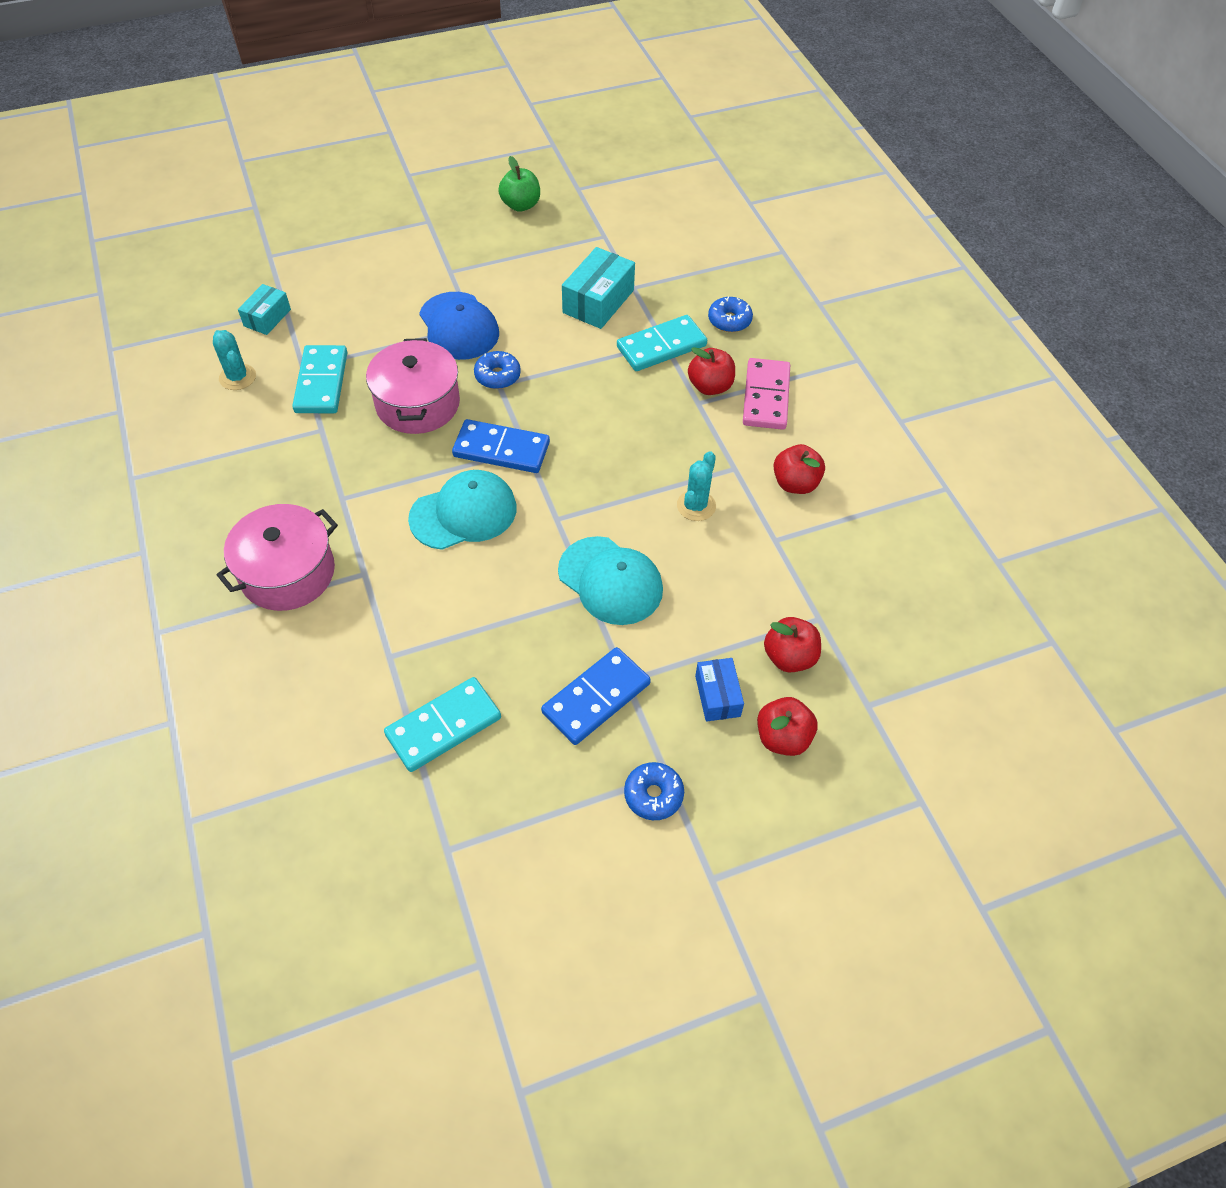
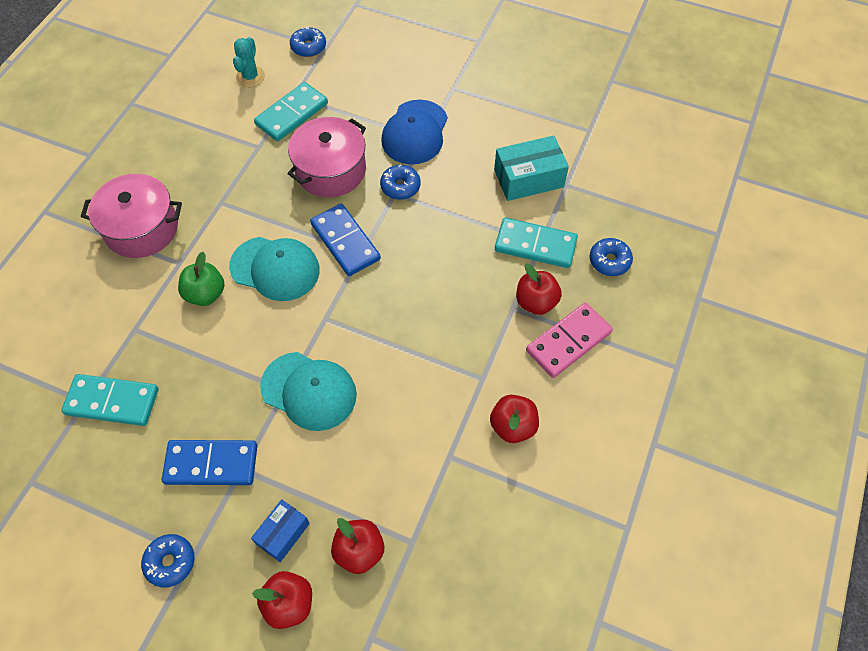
camera: 45 degrees right, 5 degrees up
(267, 318) = (308, 47): turquoise box -> blue donut
(520, 205) = (555, 68): green apple -> green apple (205, 294)
(610, 581) = (309, 391): turquoise cap -> turquoise cap turned 60 degrees counterclockwise
(696, 506) = (424, 384): turquoise cactus -> none

